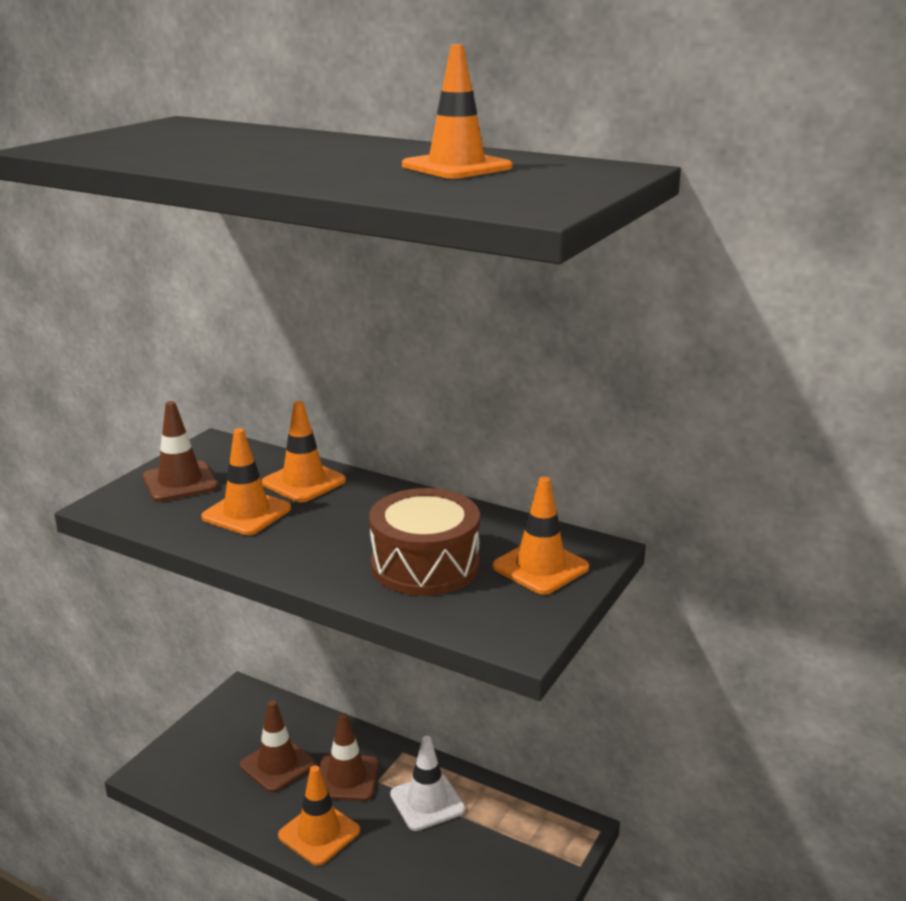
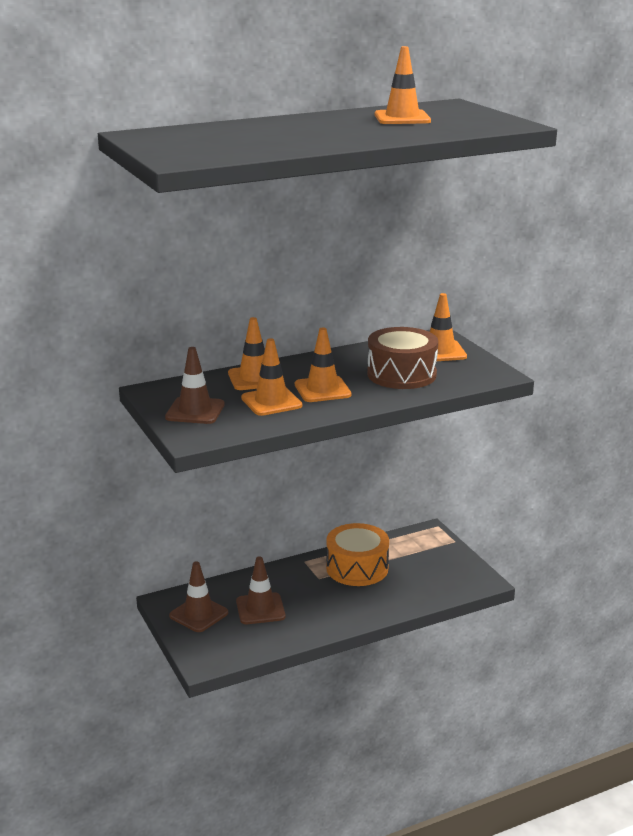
camera: 55 degrees left, 0 degrees up
(319, 833) = (340, 613): orange traffic cone -> orange traffic cone (322, 390)
(346, 778) = (304, 588): brown traffic cone -> brown traffic cone (198, 614)
(427, 802) = (357, 568): white traffic cone -> orange drum

